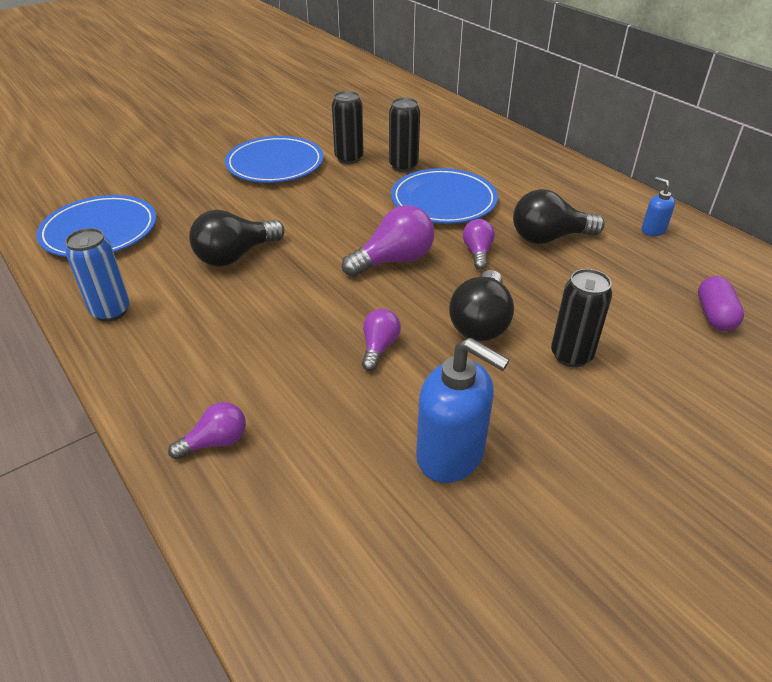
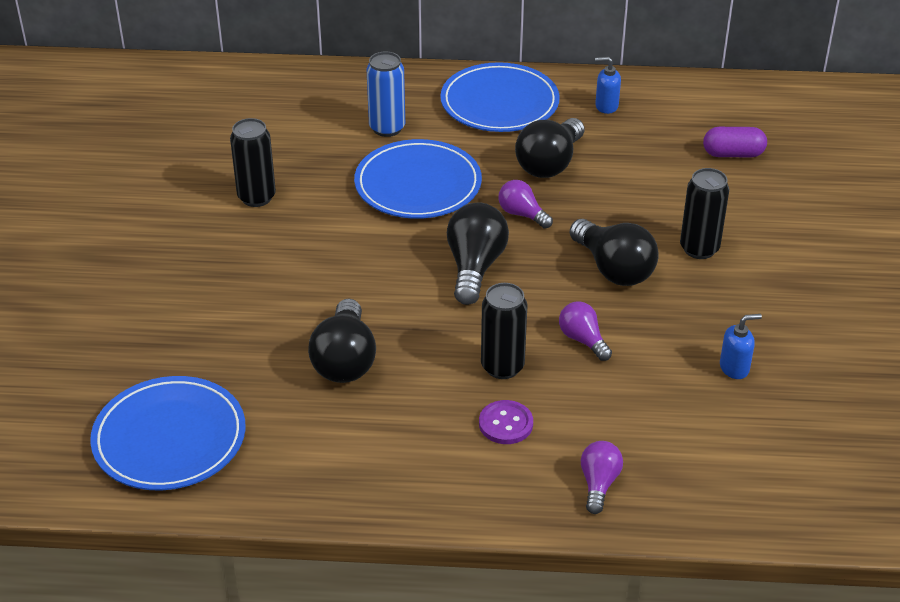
camera: 50 degrees left, 0 degrees up
(111, 311) = (341, 482): blue can -> blue can (387, 128)
(241, 356) = (506, 424): none -> purple button
(275, 164) = (196, 252): blue plate -> blue plate (499, 103)
(393, 260) = (474, 267): purple light bulb -> black light bulb
(403, 166) = (322, 172): black can -> black can (502, 367)
(451, 455) = (734, 368): blue soap dispenser -> blue soap dispenser, size x0.50
(714, 315) = (733, 154): purple capsule -> purple capsule turned 45 degrees counterclockwise

